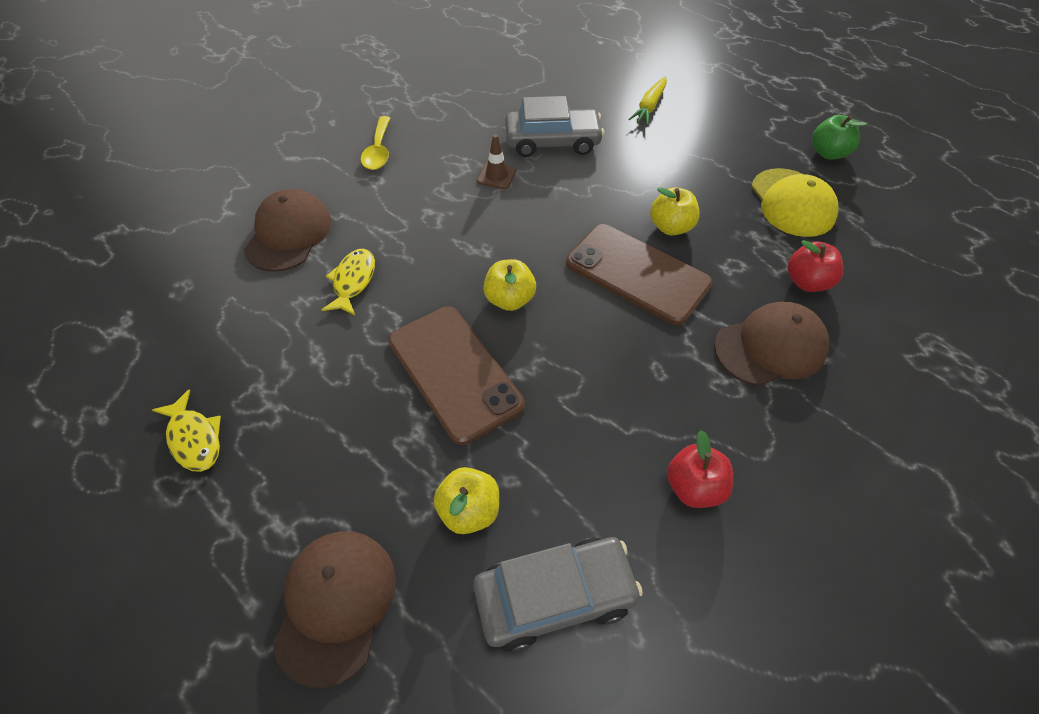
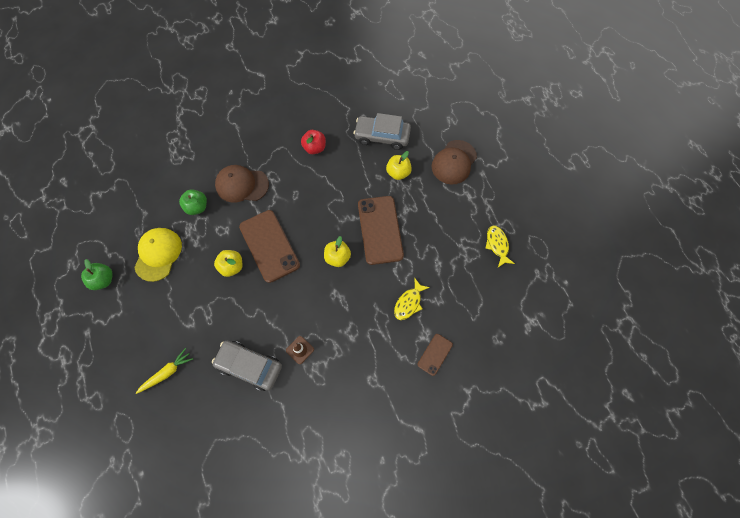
camera: 155 degrees left, 15 degrees up
(289, 234) = (435, 354): brown cap -> brown phone
(378, 151) = (361, 410): yellow spoon -> none
(807, 282) = (197, 207): red apple -> green apple

